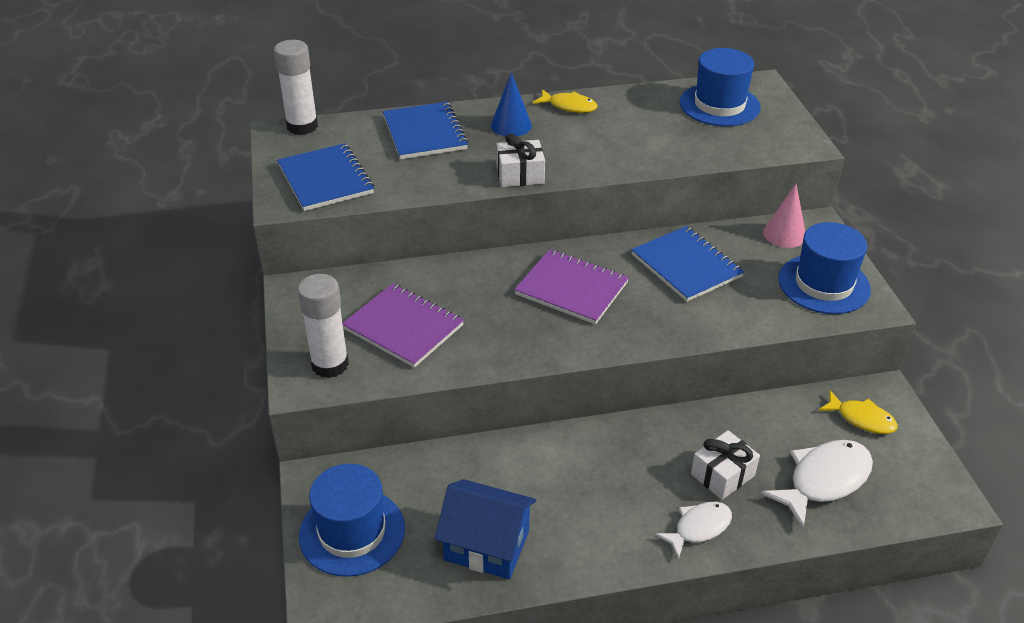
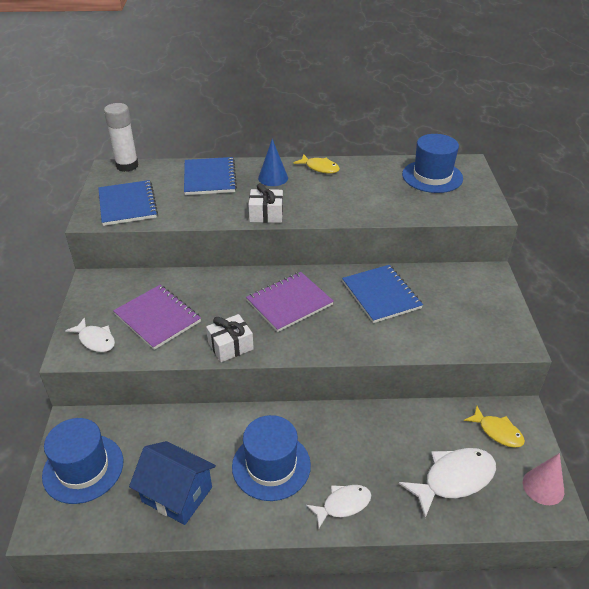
camera: 10 degrees right, 0 degrees up
(330, 365) = (95, 340): white glue stick -> white fish
(571, 289) = (289, 303): purple notebook -> purple notebook turned 75 degrees counterclockwise
(722, 475) = (374, 463): white gift -> white gift (230, 346)
(784, 234) = (464, 279): pink cone -> pink cone (543, 487)
(823, 284) = (484, 321): blue hat -> blue hat (271, 465)

